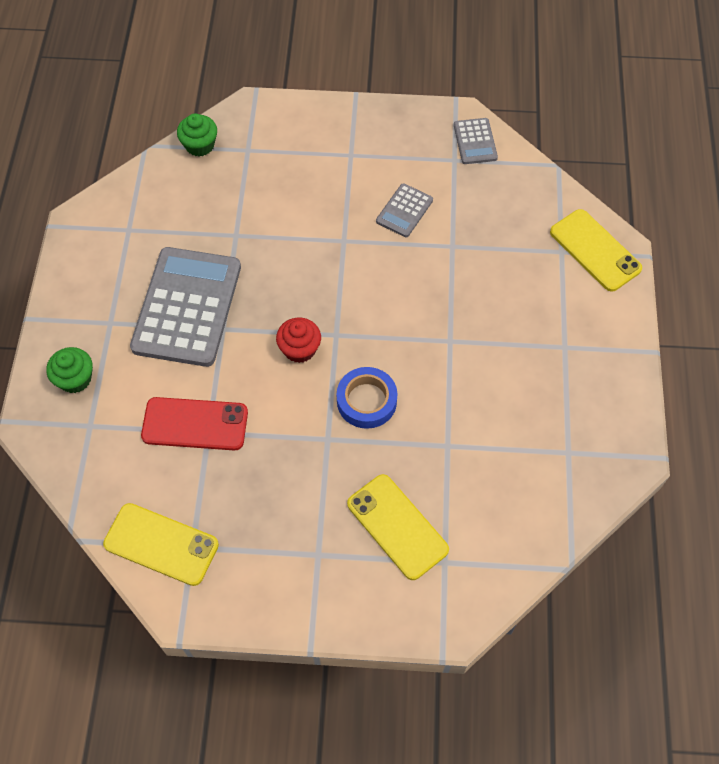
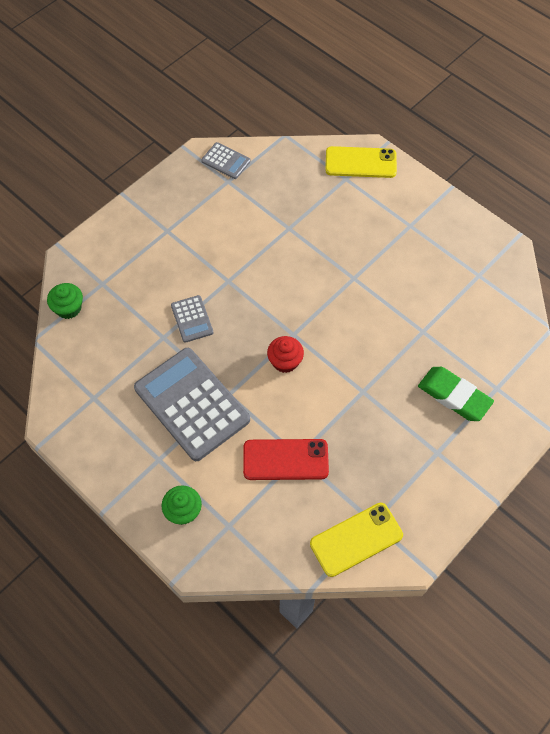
camera: 50 degrees left, 0 degrees up
(195, 424) = (285, 460): red phone -> red phone turned 45 degrees clockwise
(366, 401) = (355, 351): blue tape -> none
(397, 526) = (454, 396): yellow phone -> green eraser
(404, 211) = (239, 233): grey calculator -> grey calculator (192, 319)

